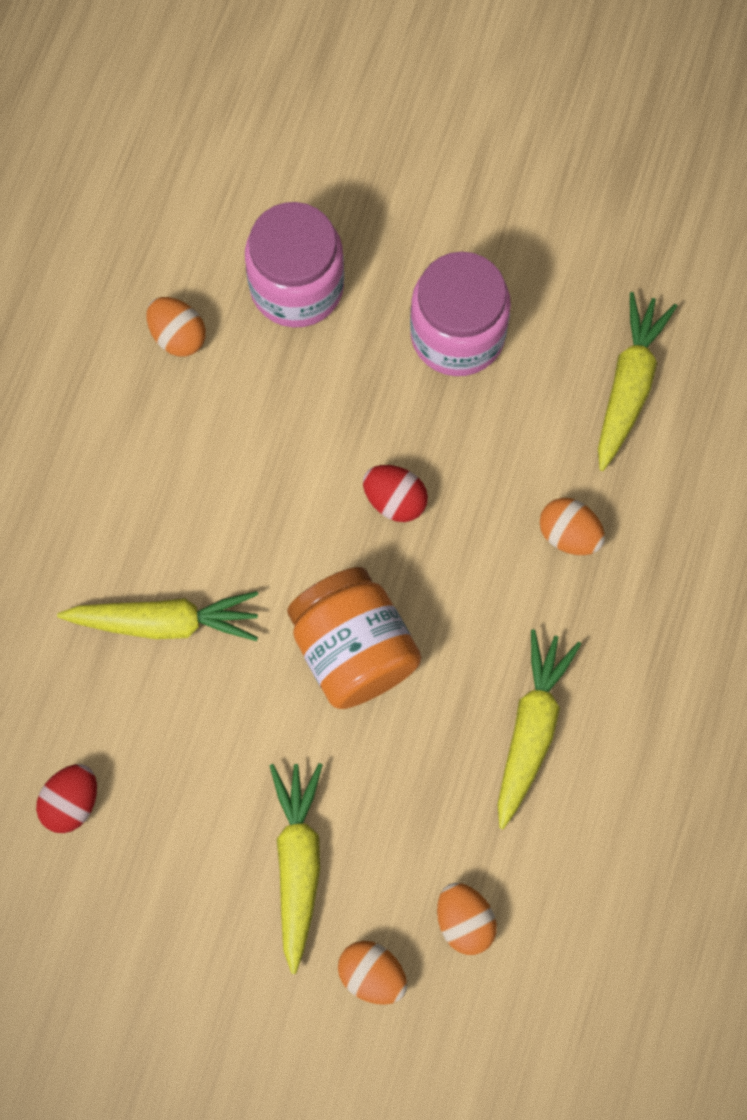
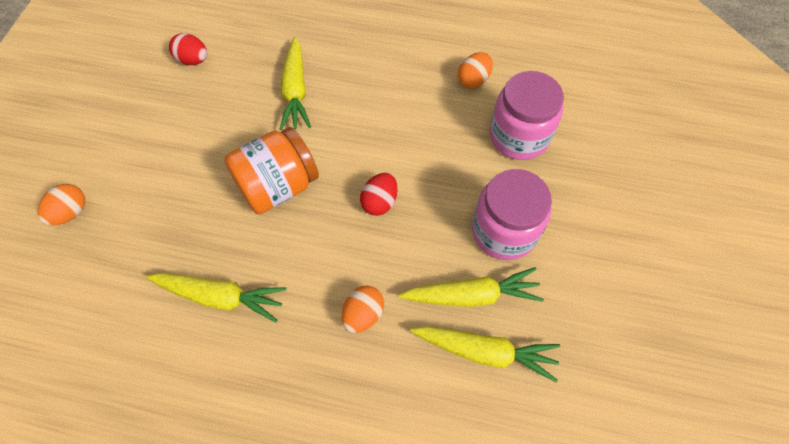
camera: 85 degrees right, 10 degrees down
(298, 864) = (145, 168): yellow carrot -> yellow carrot (471, 295)
(464, 921) = (95, 263): orange egg -> none

